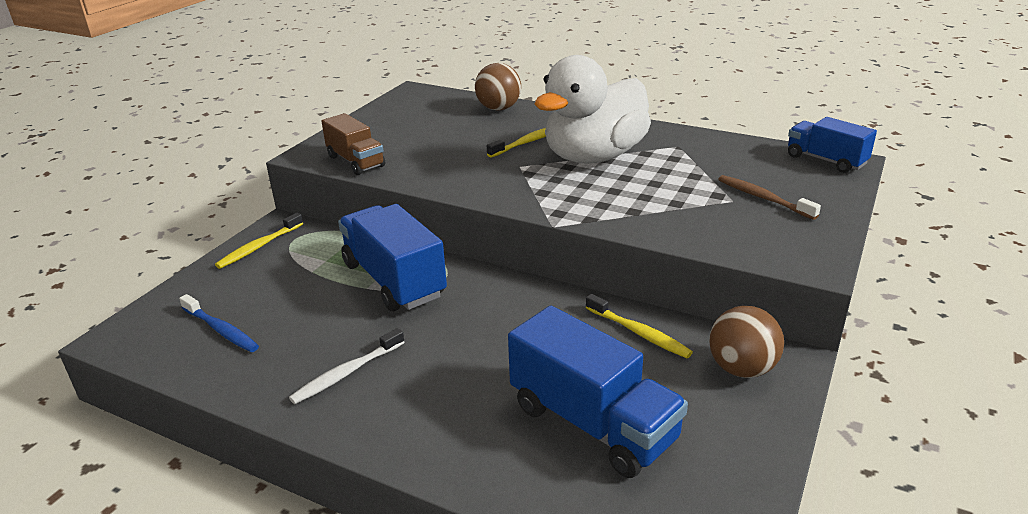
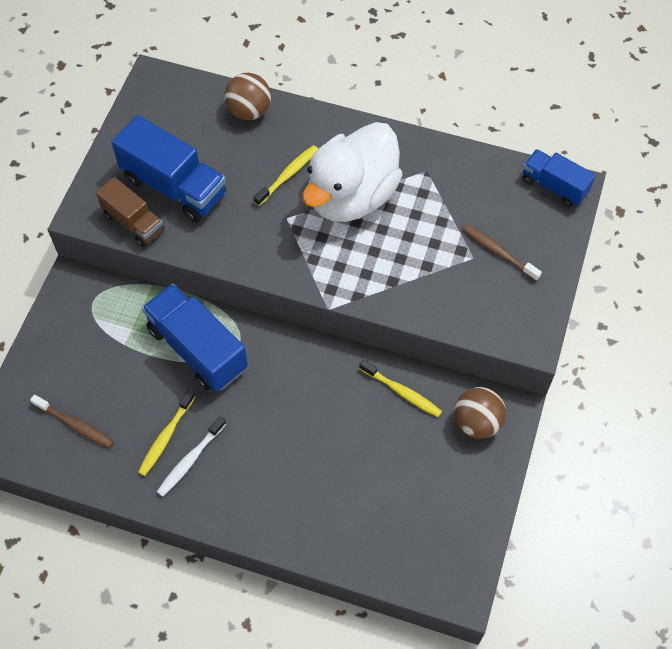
camera: 10 degrees left, 30 degrees up
(221, 330) = (75, 424): blue toothbrush -> brown toothbrush
(259, 247) = (65, 315): yellow toothbrush -> yellow toothbrush (166, 437)
(593, 423) = (375, 487): blue truck -> blue truck (174, 186)

